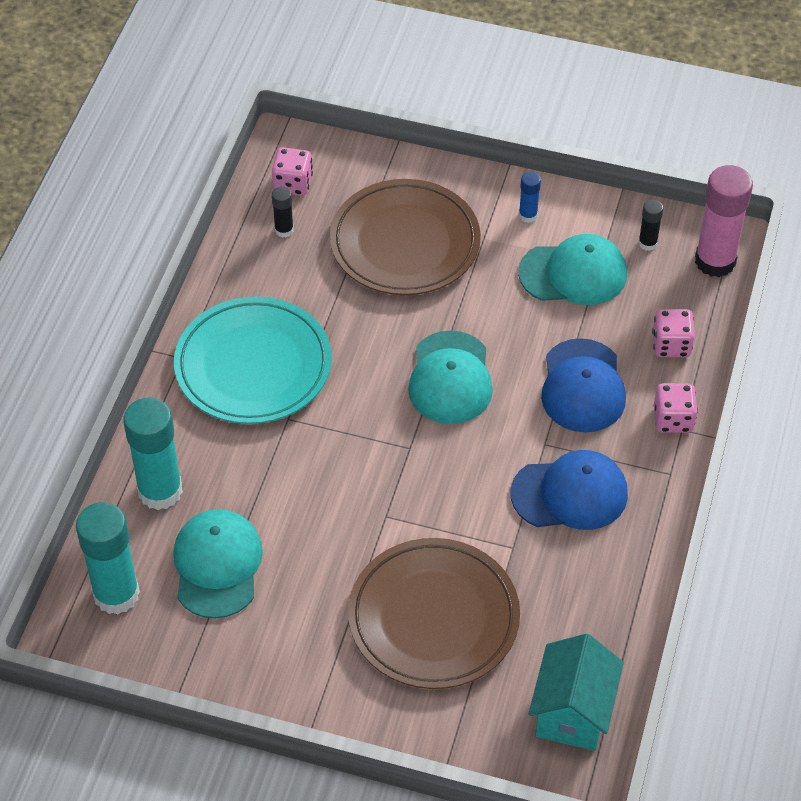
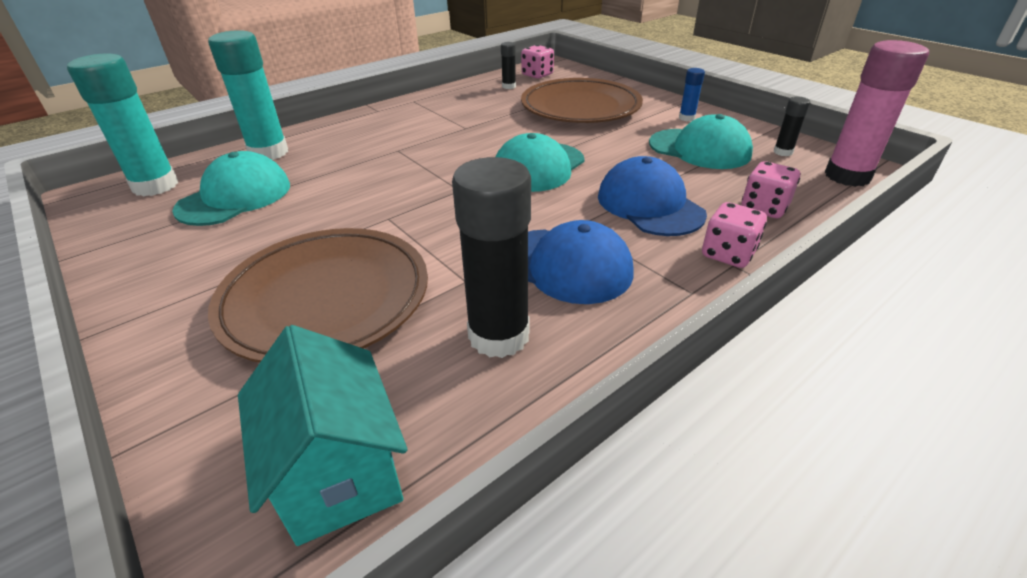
camera: 35 degrees right, 15 degrees down
(253, 366) = (411, 124): turquoise plate -> none
(572, 712) = (339, 473): turquoise house -> turquoise house turned 75 degrees counterclockwise
(577, 581) = (499, 335): none -> black glue stick
(582, 386) = (649, 205): blue cap -> blue cap turned 120 degrees clockwise

